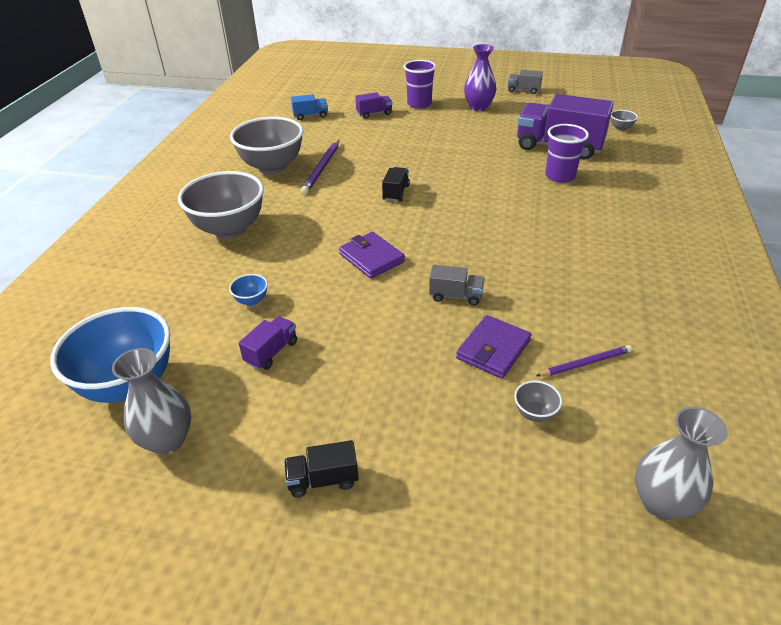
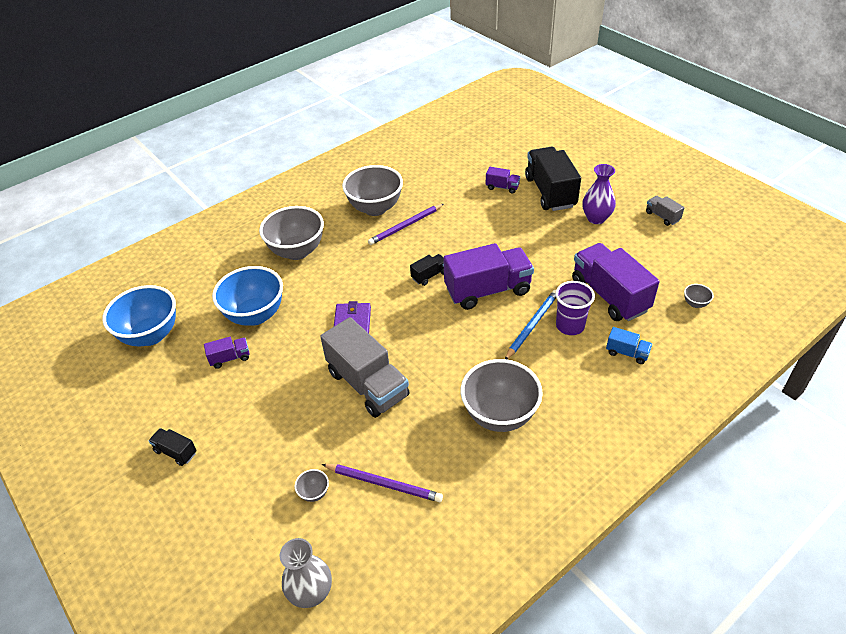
camera: 40 degrees right, 5 degrees up
(167, 440) = (137, 380): grey vase -> none
(251, 301) = (255, 315): blue bowl -> blue bowl, size x2.50
(310, 116) = (453, 167): blue truck -> blue truck (627, 353)
(419, 104) = (550, 192): purple cup -> black truck
(455, 296) = (368, 384): grey truck -> grey truck, size x2.20
(462, 182) = (487, 290): none -> purple truck
(493, 349) = (343, 437): purple wallet -> none
(532, 188) = (532, 325): none -> blue pencil
(585, 363) = (384, 483): purple pencil -> purple pencil, size x1.50
(599, 258) = (499, 415): none -> grey bowl

